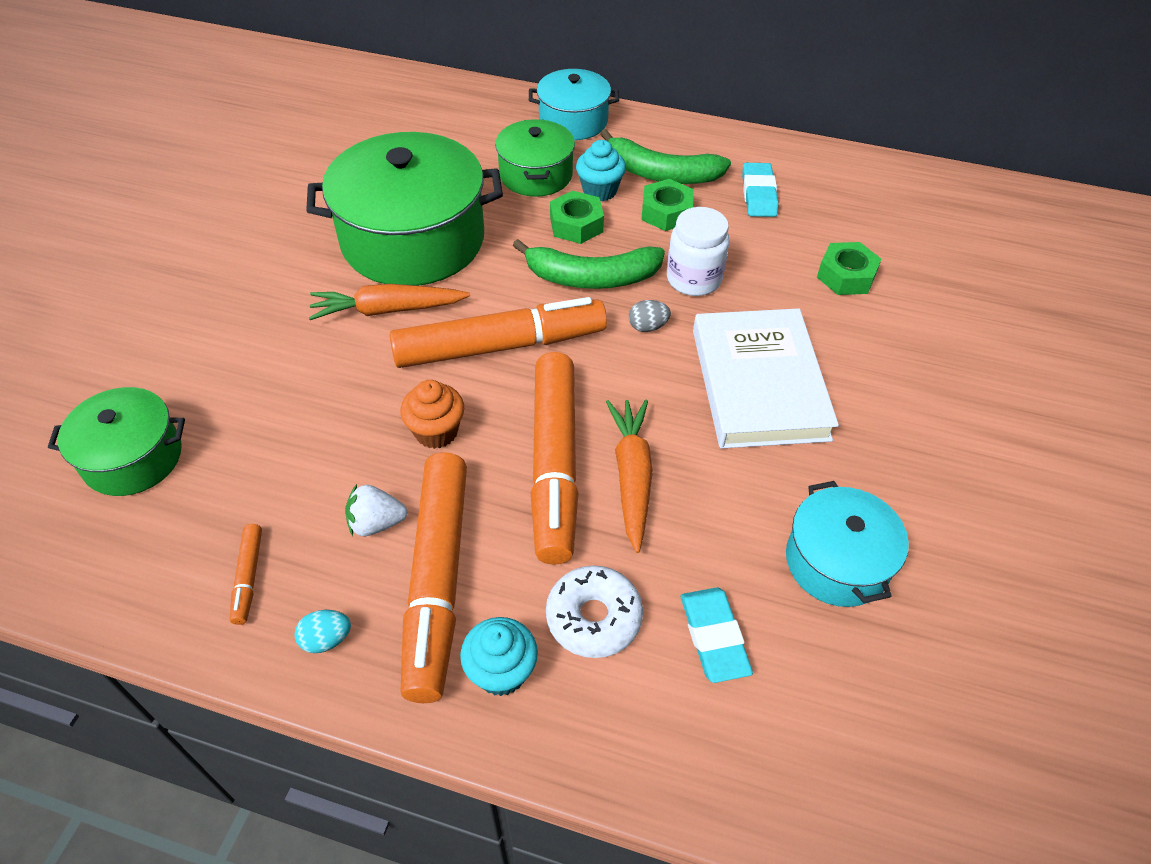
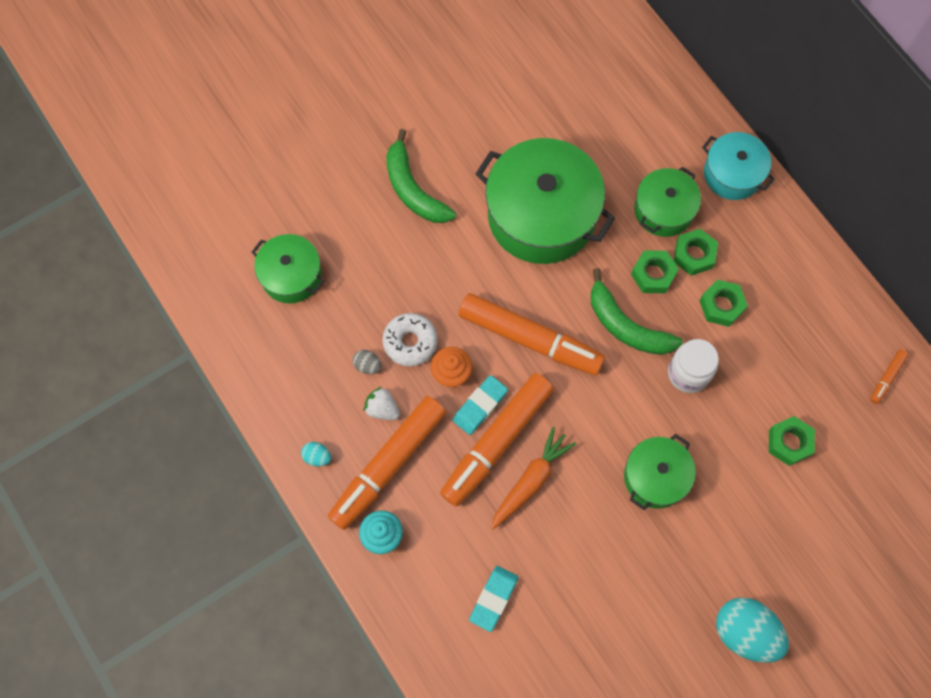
camera: 40 degrees right, 20 degrees up
(248, 577) = (304, 394): orange marker -> orange marker (887, 378)
(387, 310) = (486, 264): orange carrot -> none
(593, 618) = (445, 543): white donut -> white donut (410, 342)
(599, 191) = (694, 255): turquoise cupcake -> green nut
(647, 327) = (627, 388): grey egg -> grey egg (367, 365)
(661, 173) = (750, 268): green banana -> green banana (413, 189)
(758, 194) = (800, 334): turquoise eraser -> turquoise eraser (480, 406)
(758, 383) = (655, 477): white book -> green pot
(837, 561) = (592, 611): turquoise pot -> none
(1003, 462) = (745, 632): none -> turquoise egg

